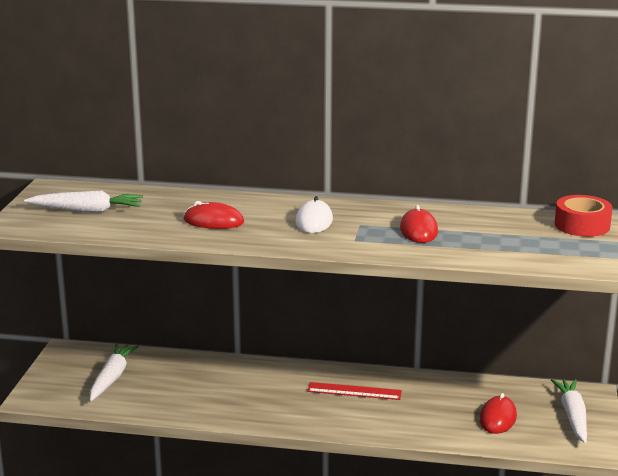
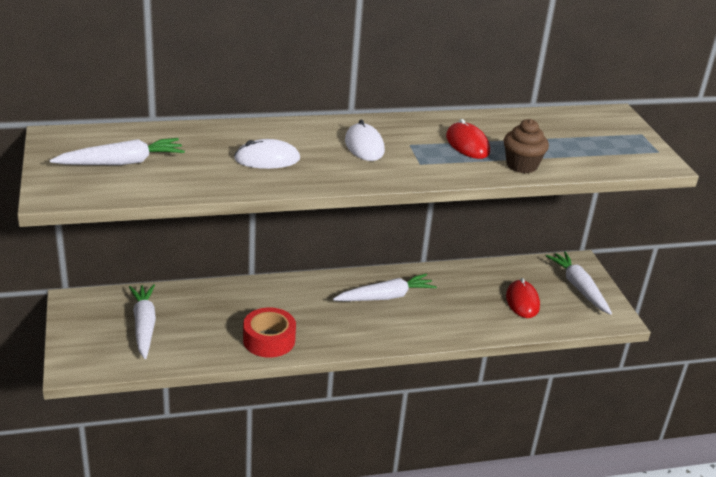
camera: 25 degrees left, 10 degrees up
(213, 221) = (267, 159): red mouse -> white mouse
(354, 391) = (385, 297): red ruler -> white carrot
(458, 252) = (521, 165): none -> brown cupcake
(582, 225) = (596, 120): red tape -> red tape (269, 340)

